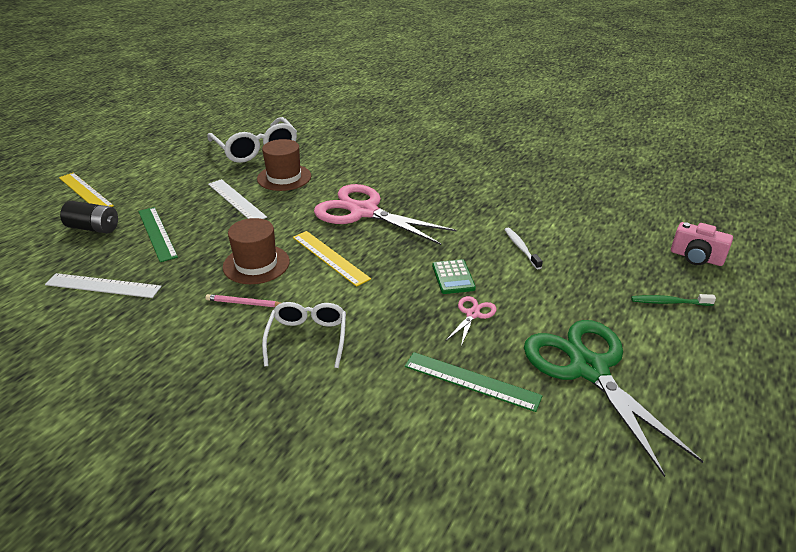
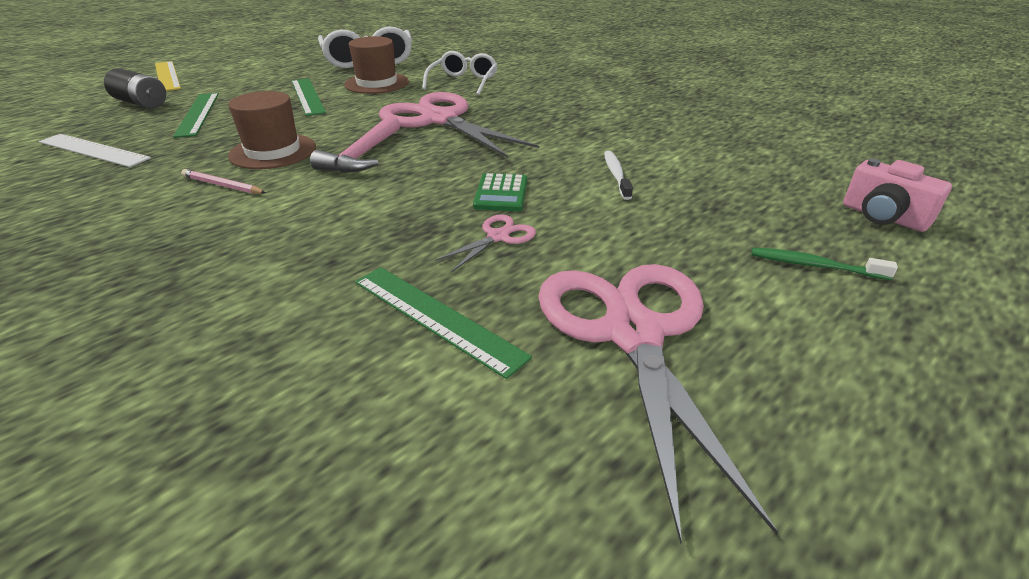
camera: 15 degrees right, 0 degrees up
(236, 200) = (307, 96): white ruler -> green ruler
(307, 338) = (260, 231): white glasses -> white glasses (463, 82)
(330, 257) = (362, 155): yellow ruler -> pink hammer
(588, 369) = (632, 333): green scissors -> pink scissors

